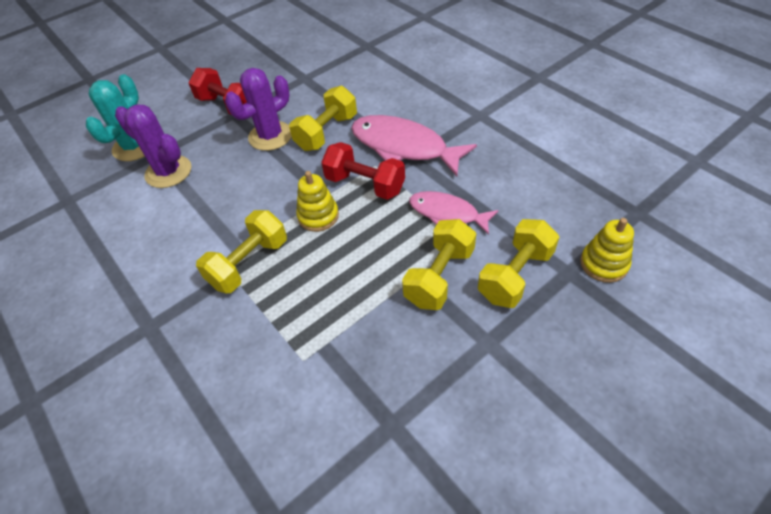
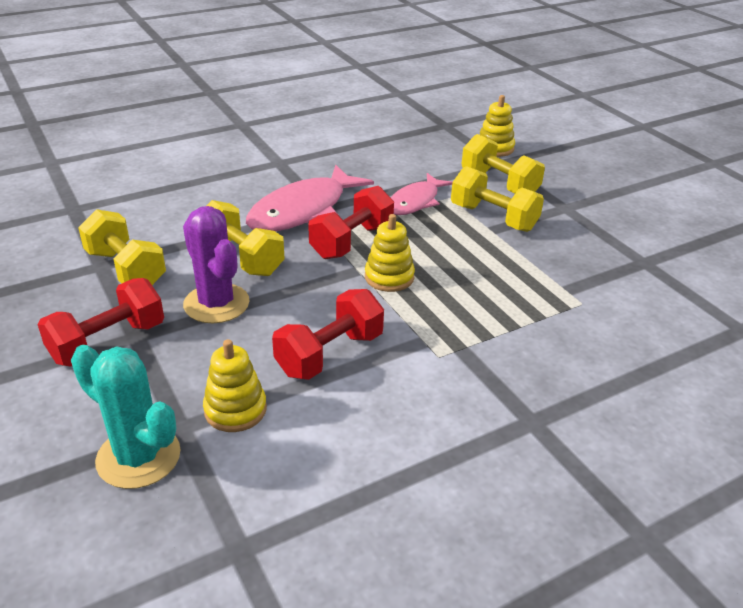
camera: 85 degrees left, 15 degrees down
(168, 172) = (235, 410): purple cactus -> yellow stacking toy
(221, 201) = (329, 354): none -> red dumbbell
(249, 263) = (448, 333): yellow dumbbell -> yellow dumbbell (126, 269)

